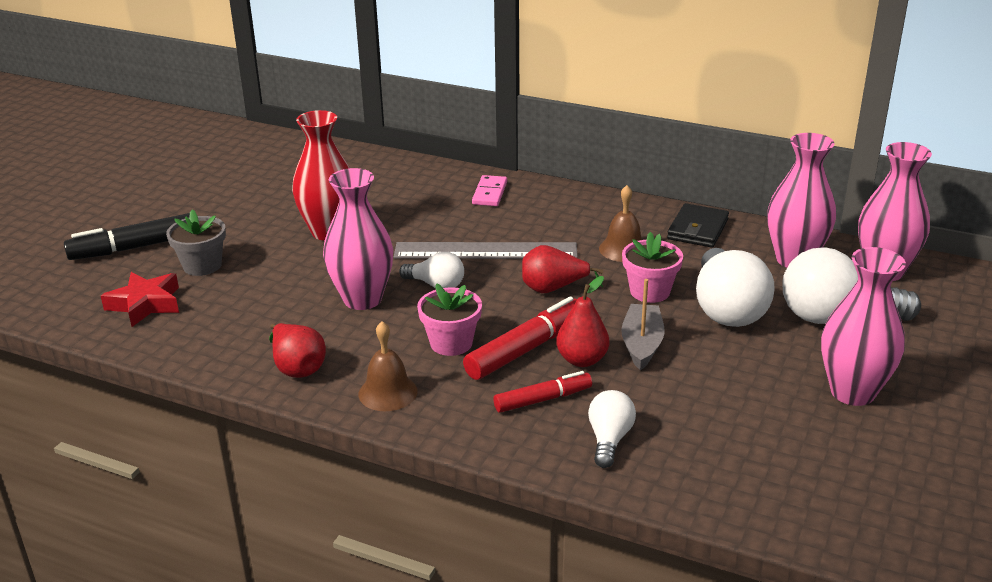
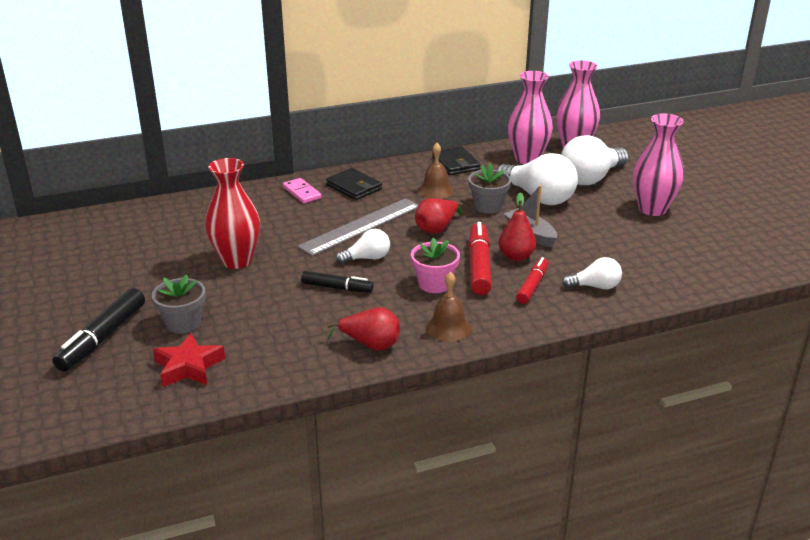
camera: 45 degrees left, 0 degrees up
(362, 299) = (337, 288): pink vase -> black marker
(547, 209) = (354, 187): none -> black wallet
(609, 439) = (595, 286): white light bulb -> white light bulb turned 120 degrees clockwise
(649, 291) = (488, 206): pink flower pot -> grey flower pot

